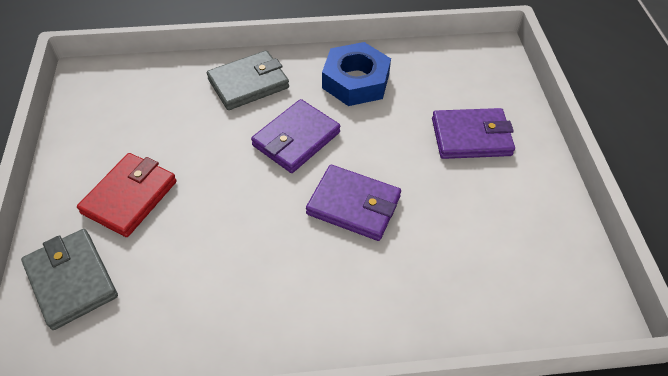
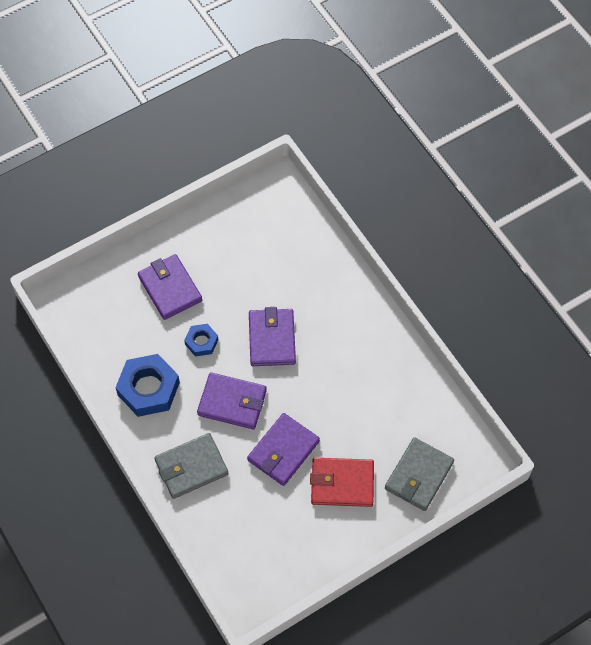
camera: 115 degrees left, 10 degrees up
(209, 160) = (283, 451): none -> purple wallet
(248, 83) = (191, 467): grey wallet -> grey wallet turned 60 degrees counterclockwise
(386, 140) = (201, 342): none -> blue nut

